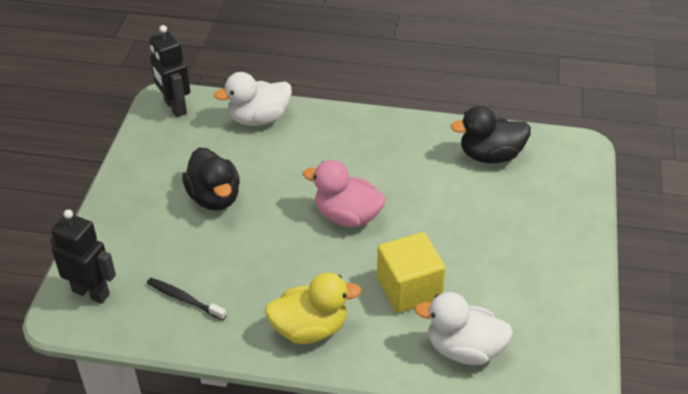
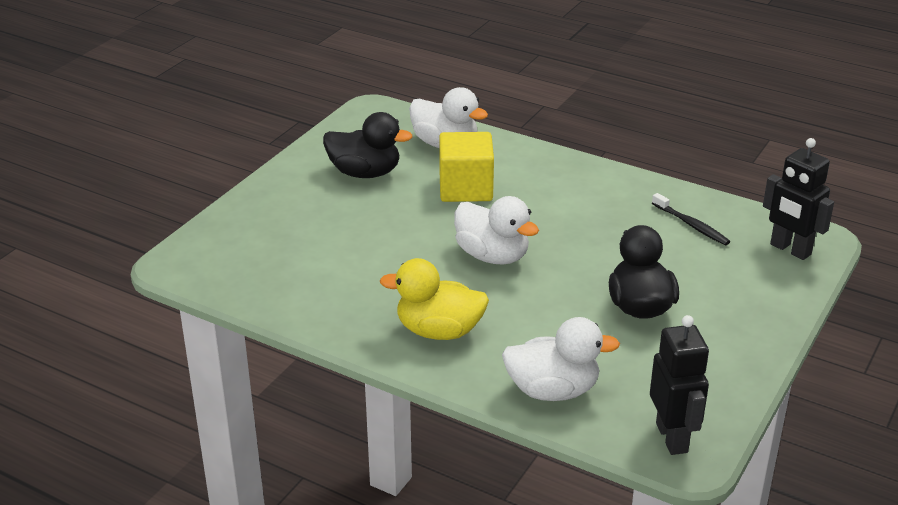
camera: 160 degrees left, 10 degrees down
(310, 329) = (574, 181): yellow duck -> yellow duck (439, 331)
(347, 216) = (492, 256): pink duck -> white duck
(490, 155) = (287, 277): black duck -> black duck (365, 173)

